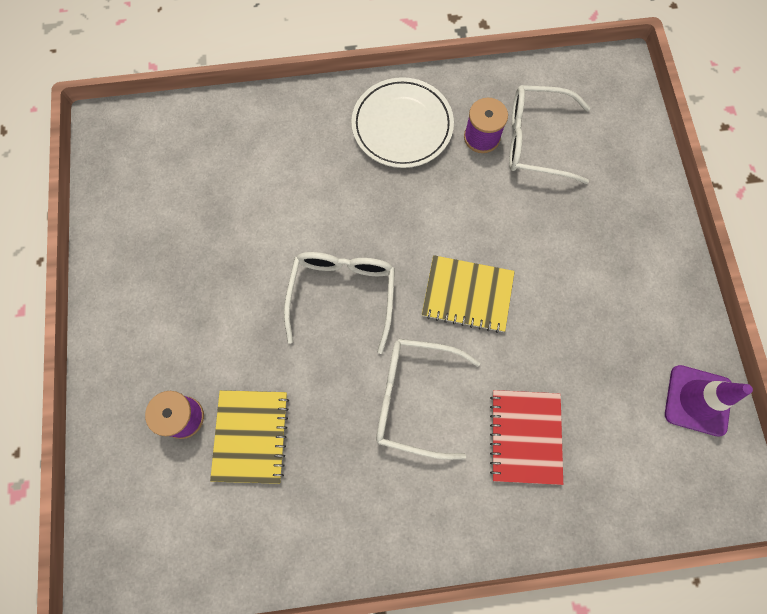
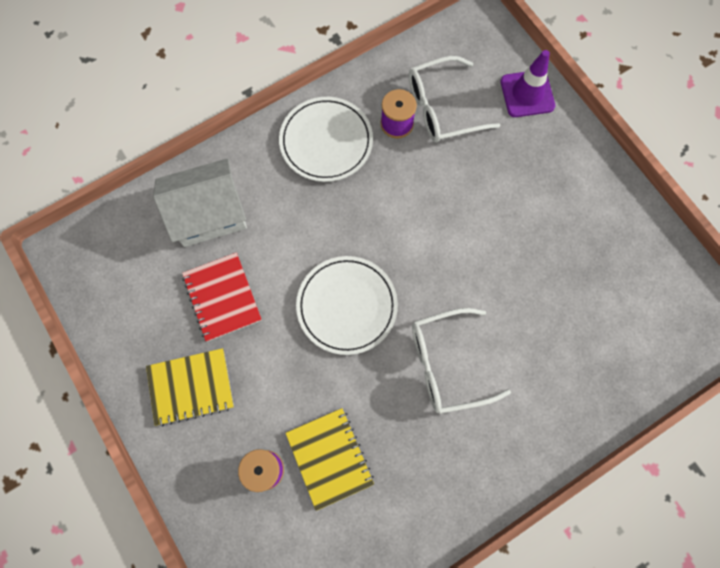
camera: 25 degrees left, 0 degrees up
(255, 147) = (209, 213): none -> white house
(342, 294) = (347, 306): white glasses -> white plate
(467, 295) = (448, 260): yellow notebook -> yellow notebook (191, 387)
(525, 436) = (548, 353): red notebook -> red notebook (222, 297)
(697, 400) = (662, 264): purple traffic cone -> purple traffic cone (527, 94)

